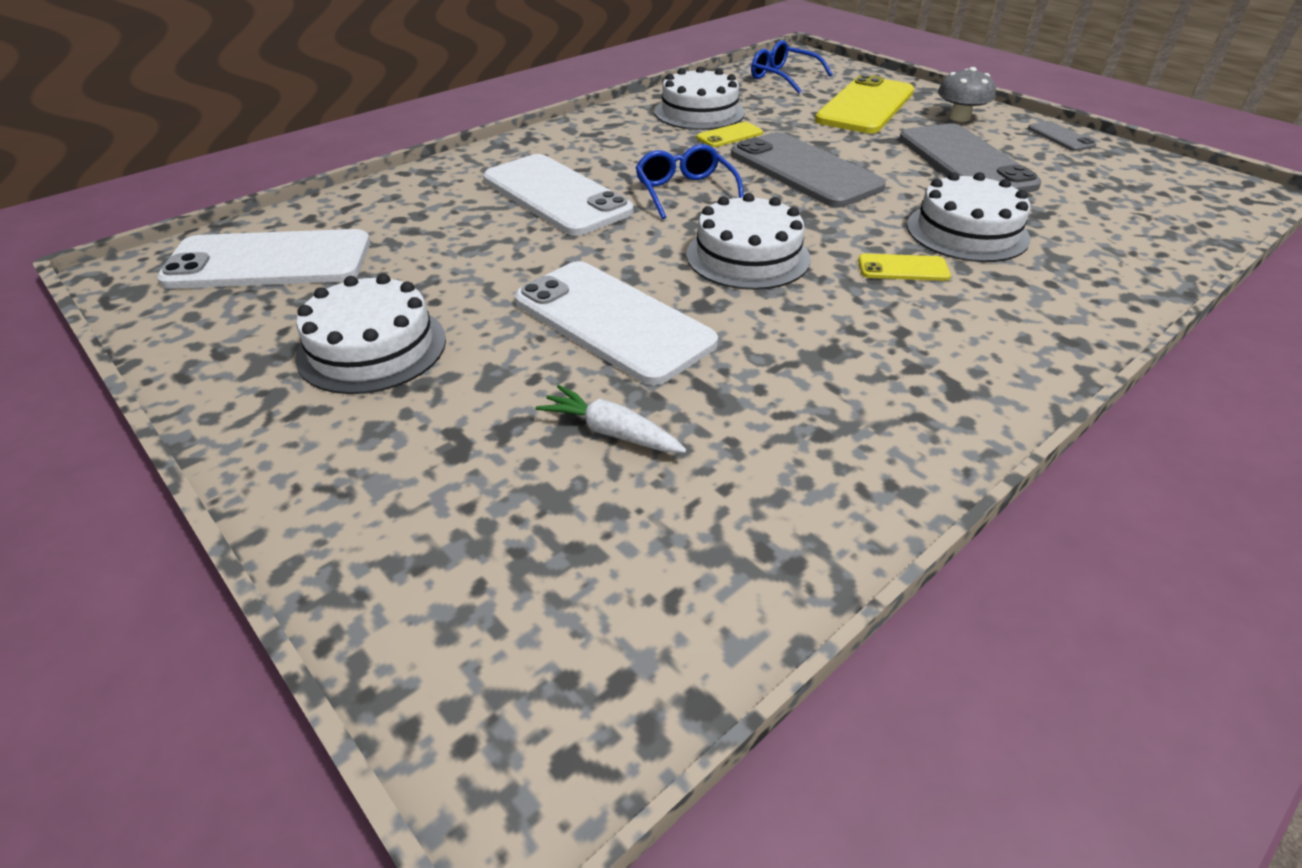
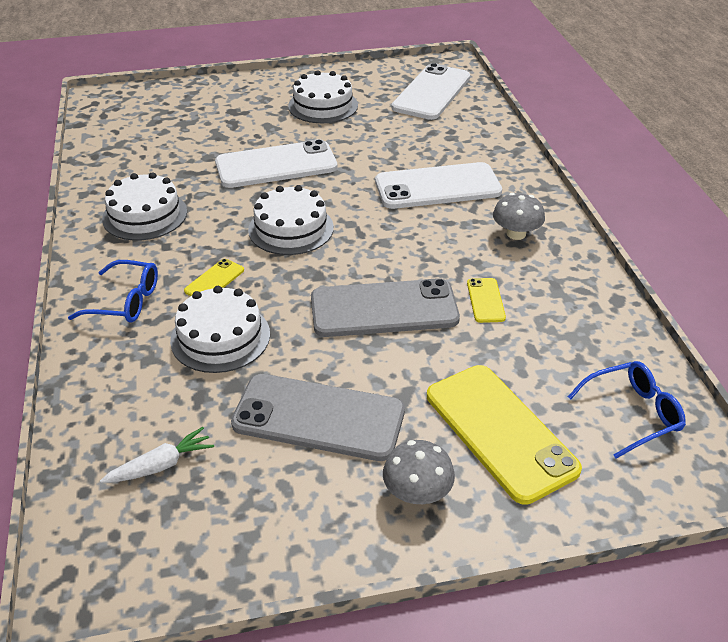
camera: 120 degrees right, 0 degrees up
(608, 142) = (516, 234): none -> grey mushroom
(611, 432) = (201, 143): white carrot -> white carrot (161, 465)
(685, 192) = (398, 238): blue glasses -> blue glasses (126, 301)
(699, 112) = (554, 305): white cake -> white cake (145, 215)
(1060, 137) = (305, 544): grey phone -> none

